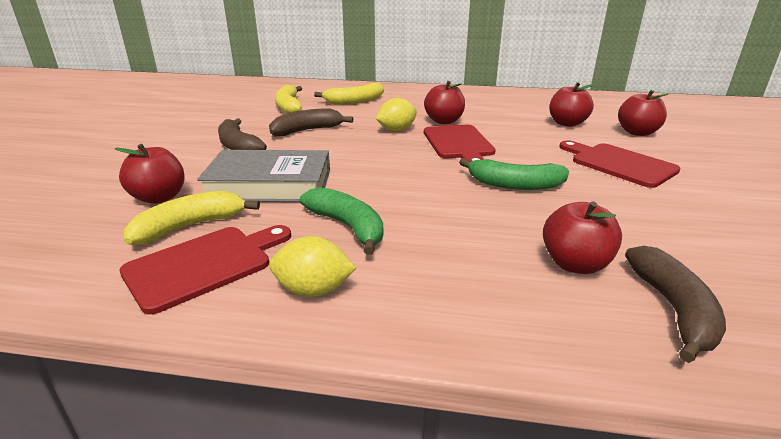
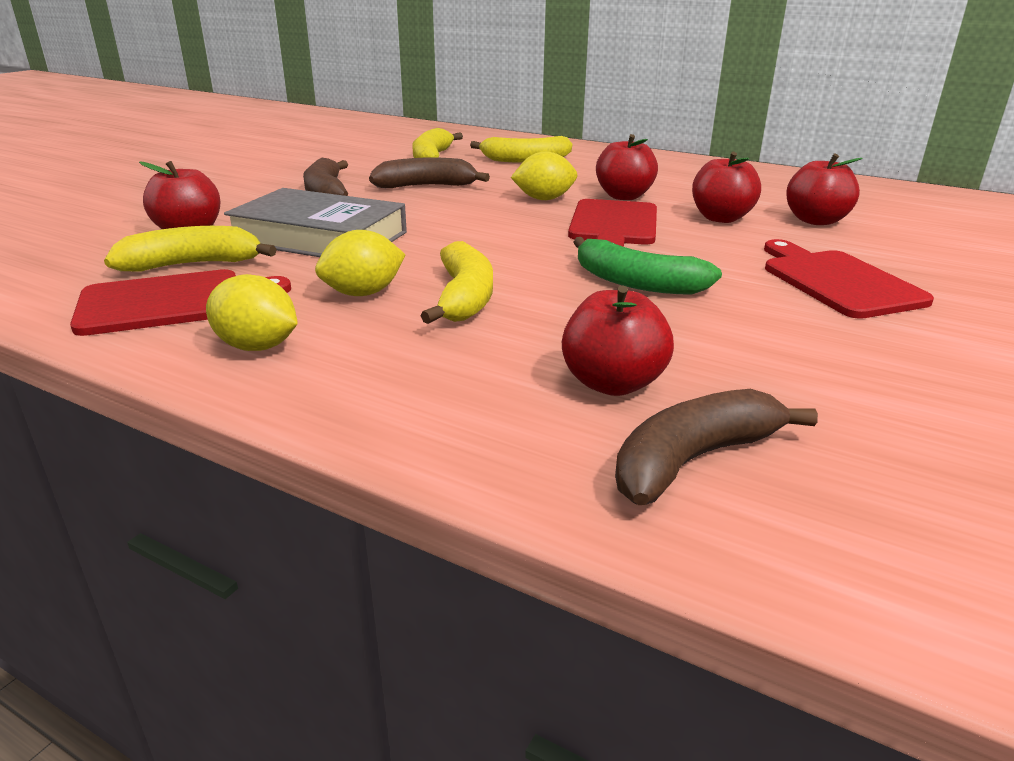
camera: 20 degrees right, 0 degrees up
(348, 227) = (363, 293): green banana -> yellow lemon
(420, 217) = (464, 298): none -> yellow banana
(637, 132) = (925, 246): red apple -> red apple (721, 218)
(673, 310) = (693, 460): brown banana -> brown banana turned 150 degrees counterclockwise

